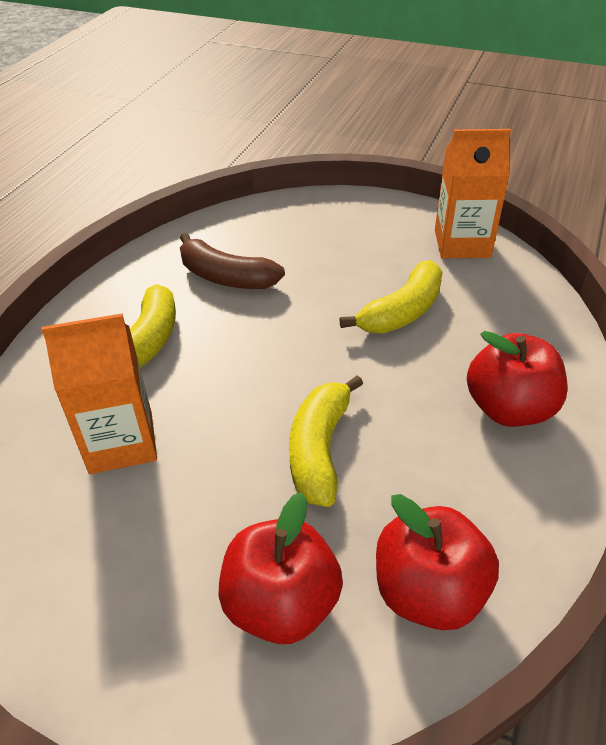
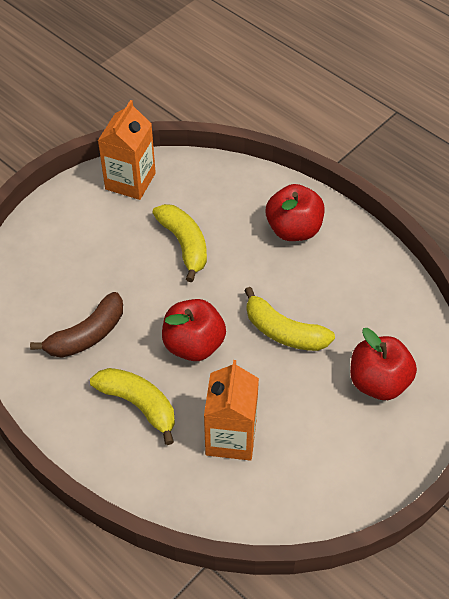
camera: 70 degrees left, 10 degrees up
(428, 592) = (394, 316): red apple -> red apple (194, 344)

